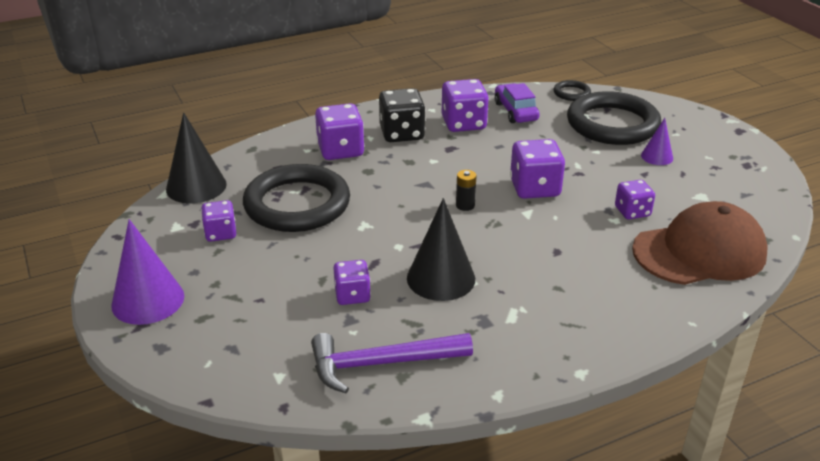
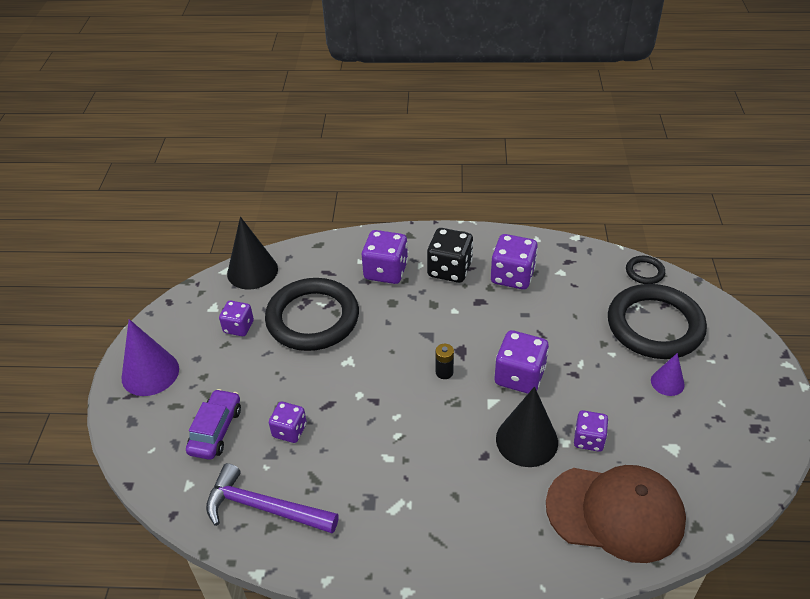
camera: 30 degrees right, 10 degrees up
(441, 278) = (368, 443): black cone -> black cone (526, 440)
(515, 111) = (572, 277): purple car -> purple car (216, 430)

